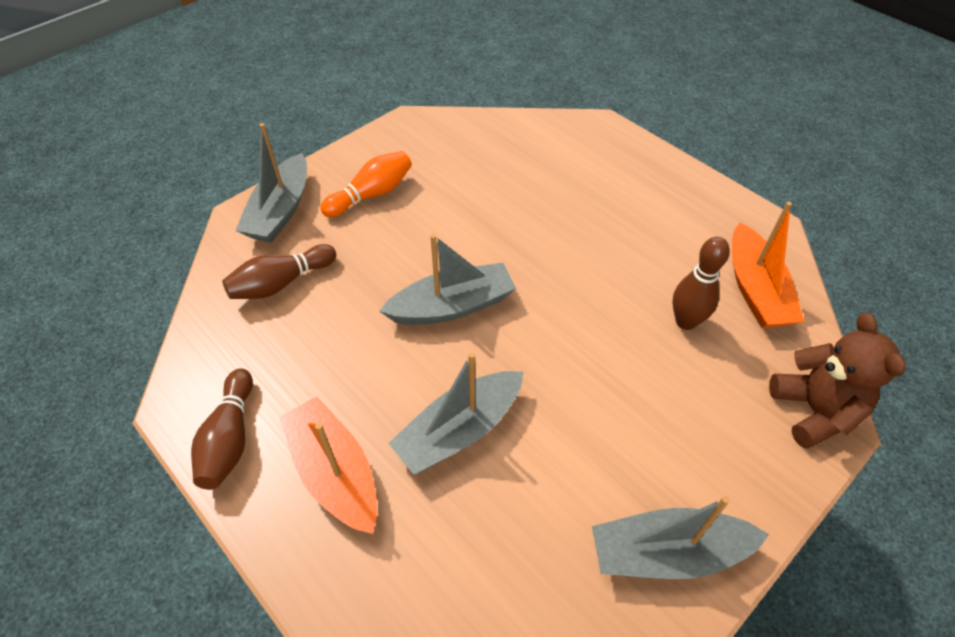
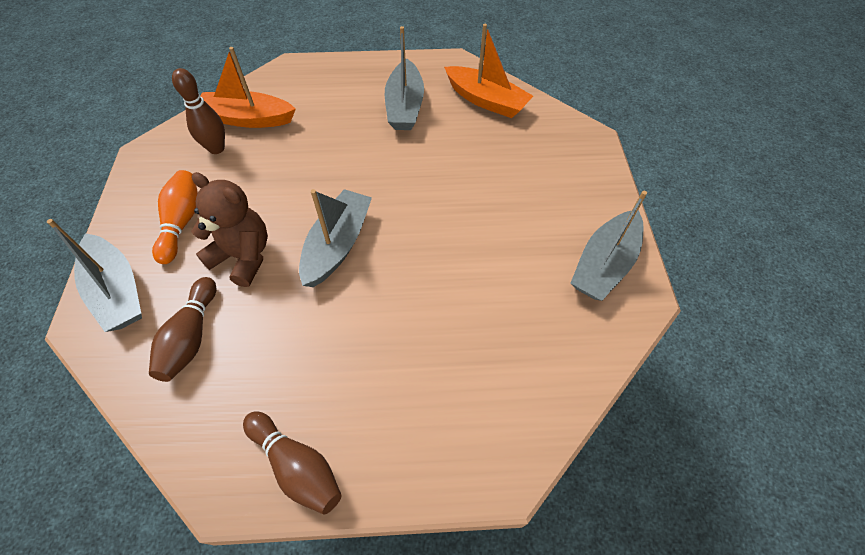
camera: 50 degrees left, 5 degrees up
(334, 472) = (395, 408): orange boat -> orange boat (247, 119)
(459, 430) = (435, 309): grey boat -> grey boat (405, 106)
(685, 321) = (475, 144): brown bowling pin -> brown bowling pin (216, 148)
(814, 411) = (579, 139): brown teddy bear -> brown teddy bear (243, 256)

